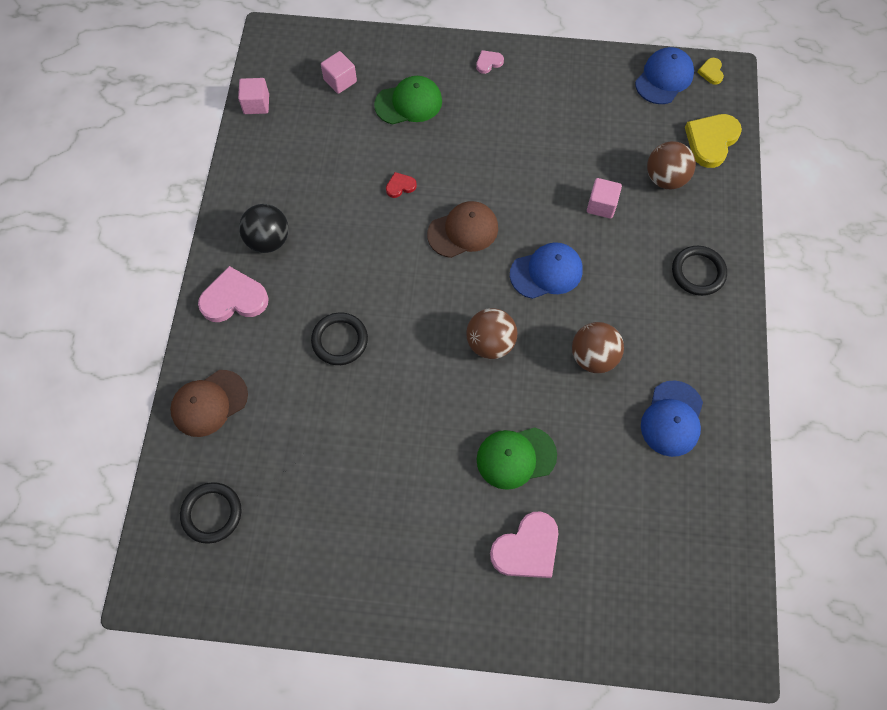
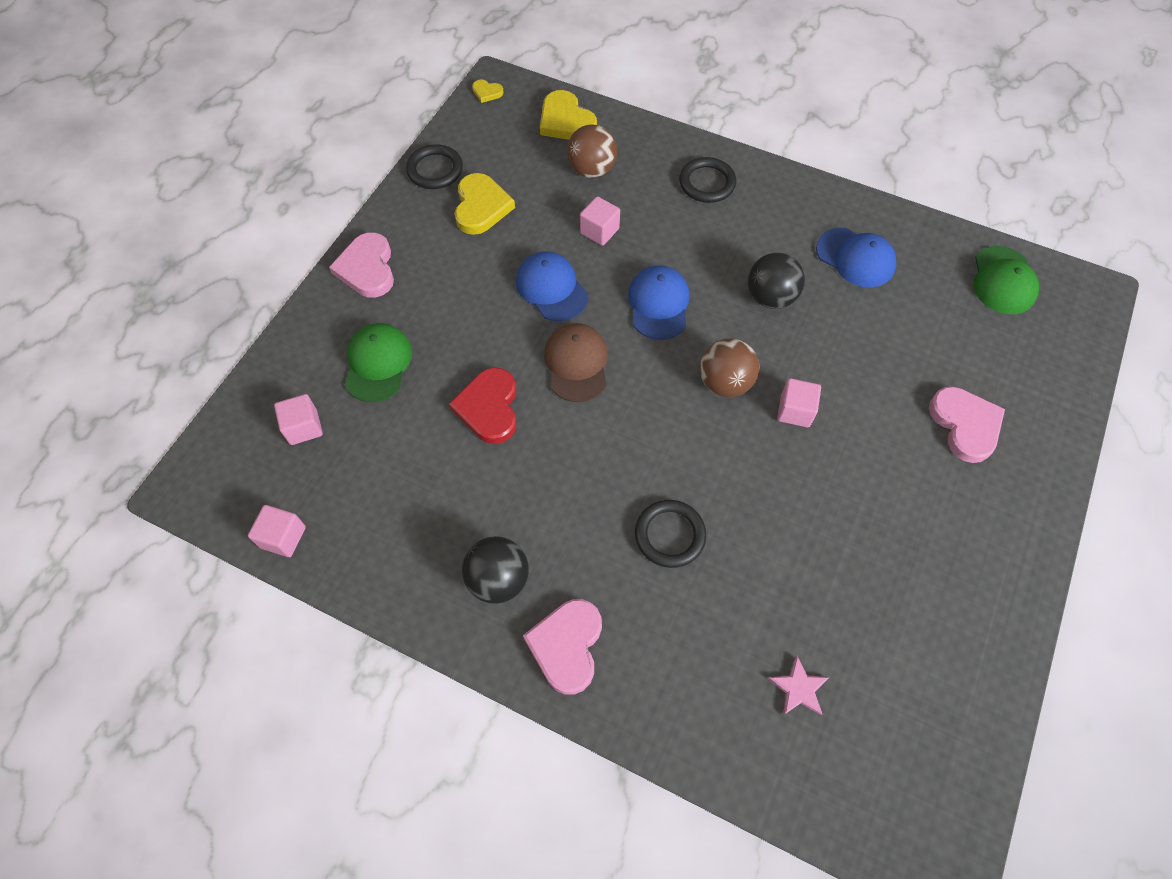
camera: 70 degrees left, 5 degrees down
(209, 403) = (706, 718): brown cap -> none
(212, 513) = (858, 754): black ring -> black ring (435, 170)
(249, 461) = (799, 688): none -> pink star
(400, 186) = (489, 408): red heart -> red heart, size x2.03
(485, 404) = (795, 411): none -> pink cube
(488, 62) = (367, 268): pink heart -> pink heart, size x2.03
(516, 457) = (863, 402): green cap -> green cap (1003, 280)
(584, 113) = (481, 207): none -> yellow heart
(593, 357) = (770, 297): brown ball -> black ball
(664, 78) = (473, 129): blue cap -> blue cap (551, 288)

